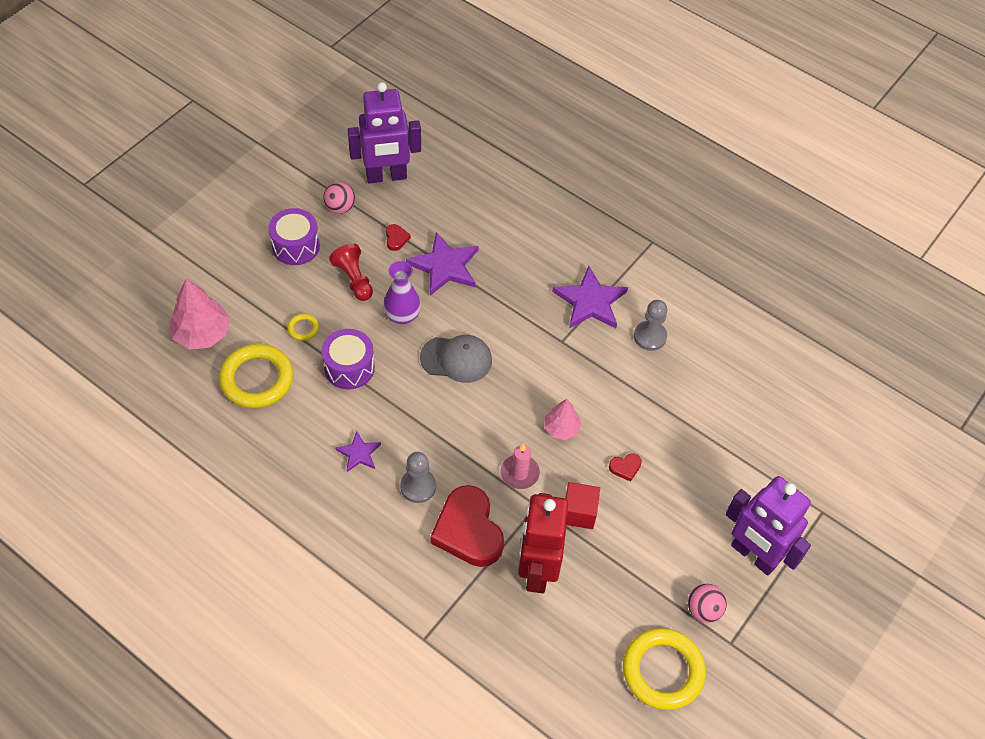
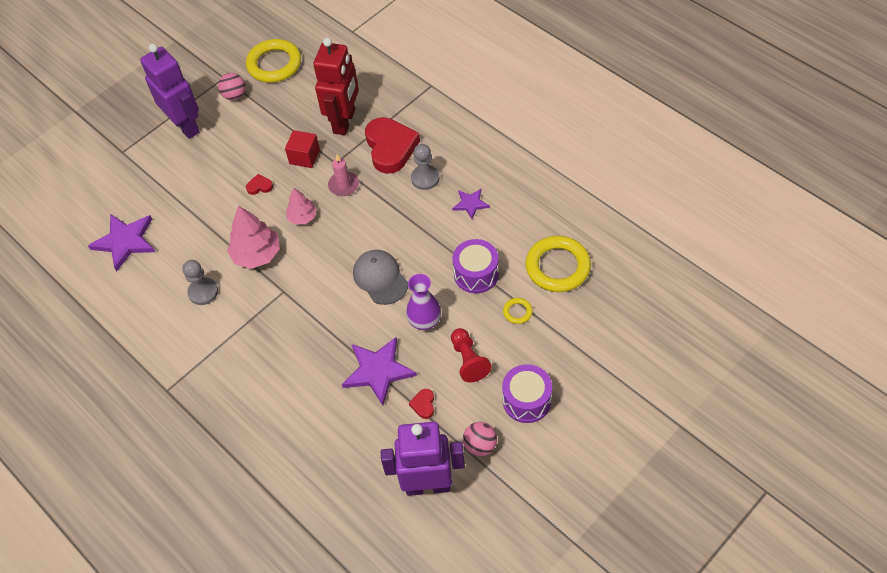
camera: 165 degrees left, 0 degrees up
(202, 334) = (611, 310): pink tree -> pink tree (257, 254)
(456, 359) = (380, 278): grey cap -> grey cap turned 45 degrees clockwise
(590, 302) = (246, 328): purple star -> purple star (125, 241)

